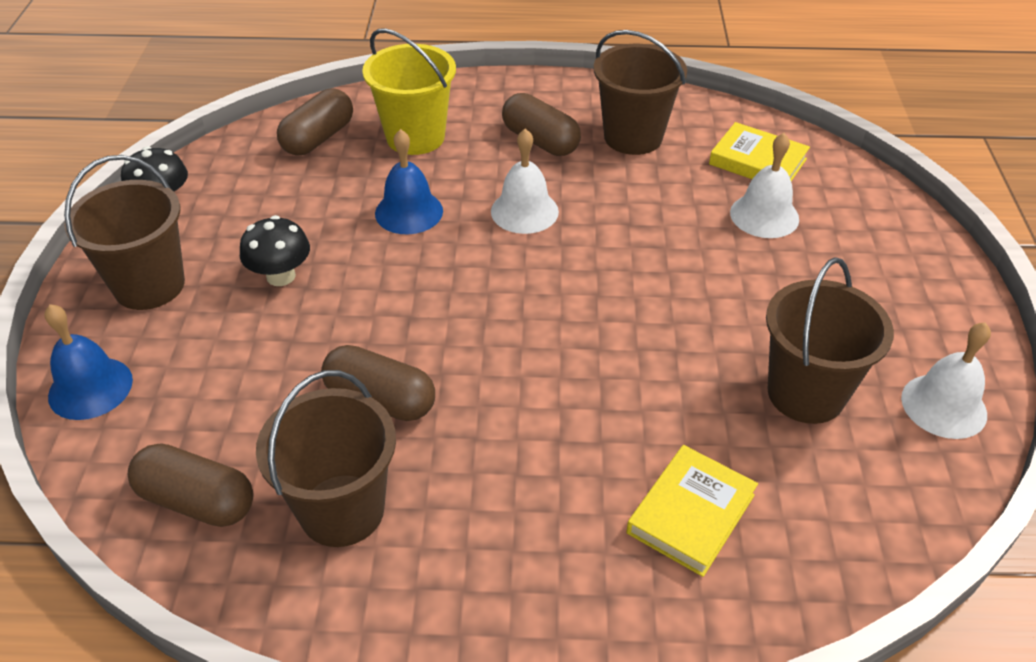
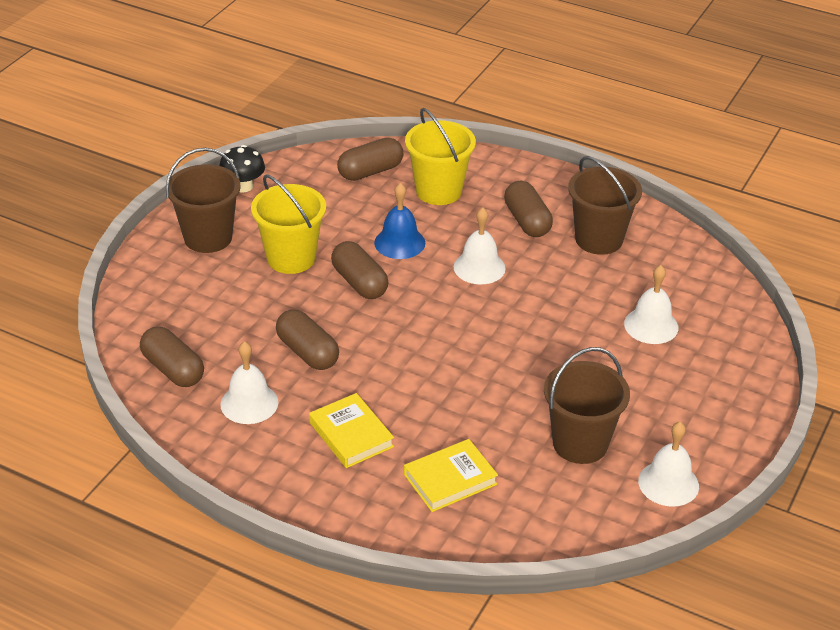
camera: 25 degrees right, 5 degrees down
(90, 388) = (145, 288): blue bell -> none
(281, 276) = (291, 258): black mushroom -> yellow bucket
(342, 510) = (249, 403): brown bucket -> white bell
(390, 279) = (359, 283): none -> brown capsule
(757, 161) = (680, 286): yellow book -> yellow book (351, 435)

